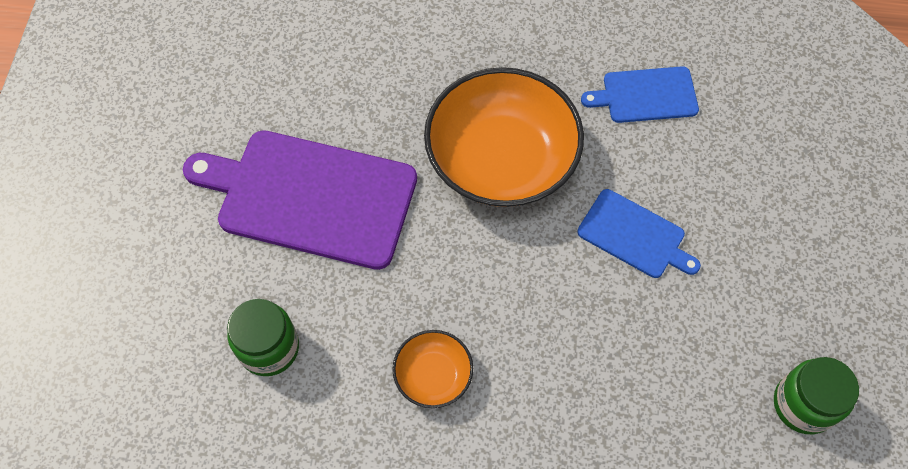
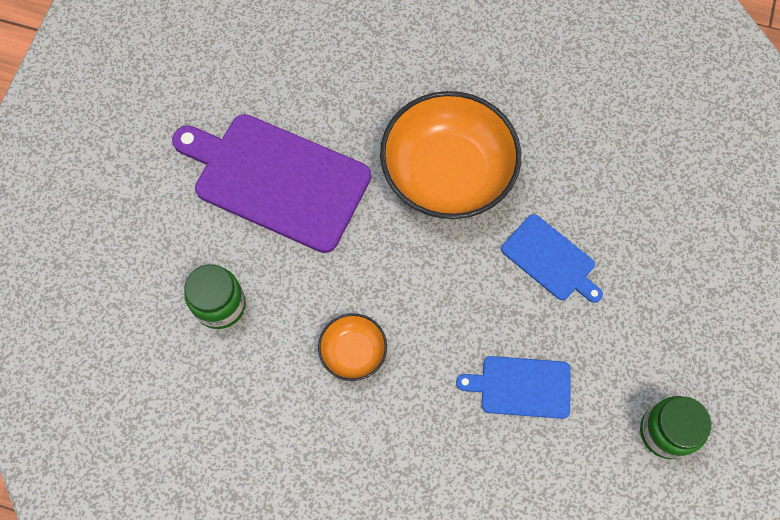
camera: 10 degrees right, 5 degrees up
(646, 95) = (587, 134): blue cutting board -> blue cutting board (521, 387)

